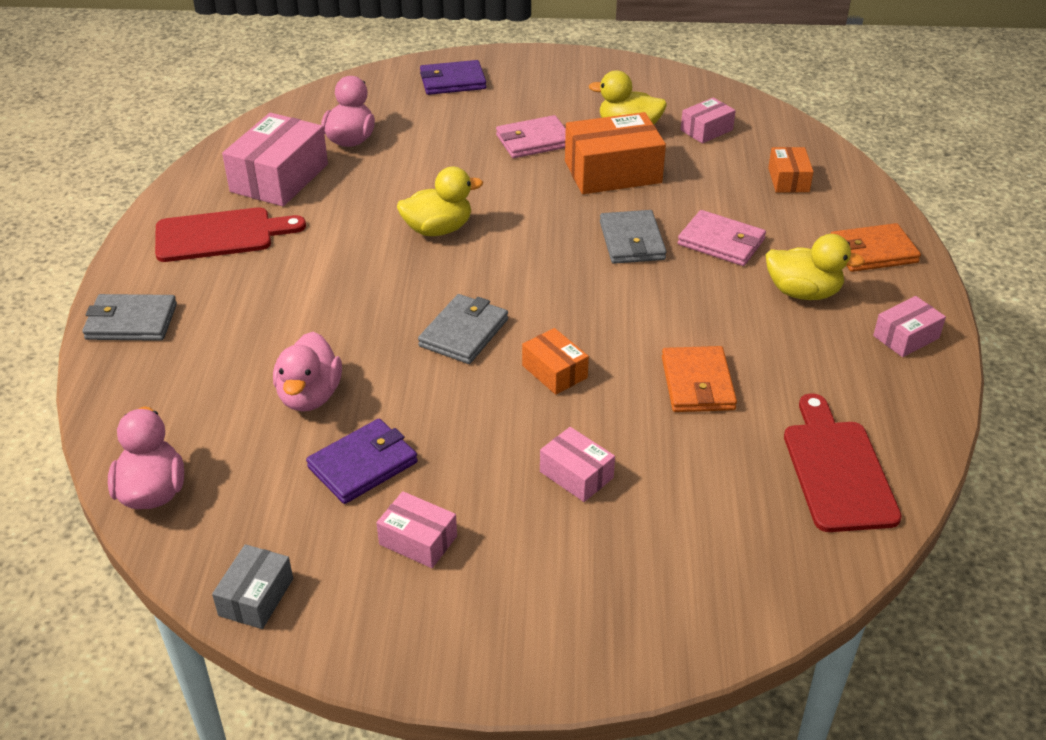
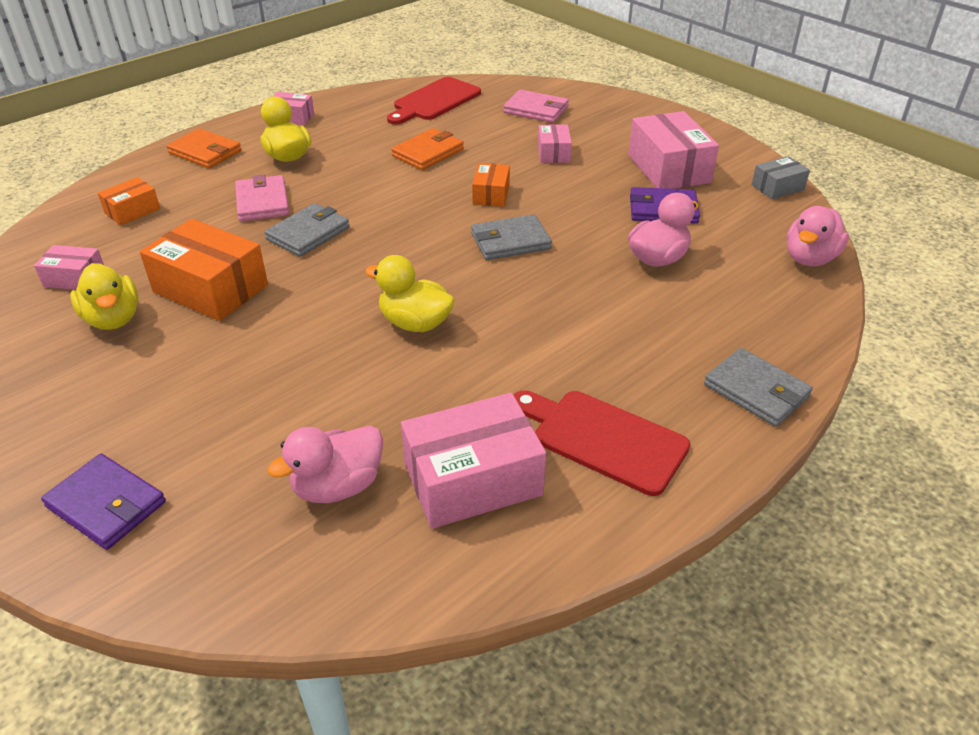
camera: 135 degrees left, 0 degrees up
(418, 540) = (668, 169): pink box -> pink box, size x1.87
(533, 141) = (198, 359): pink wallet -> pink wallet (536, 110)

